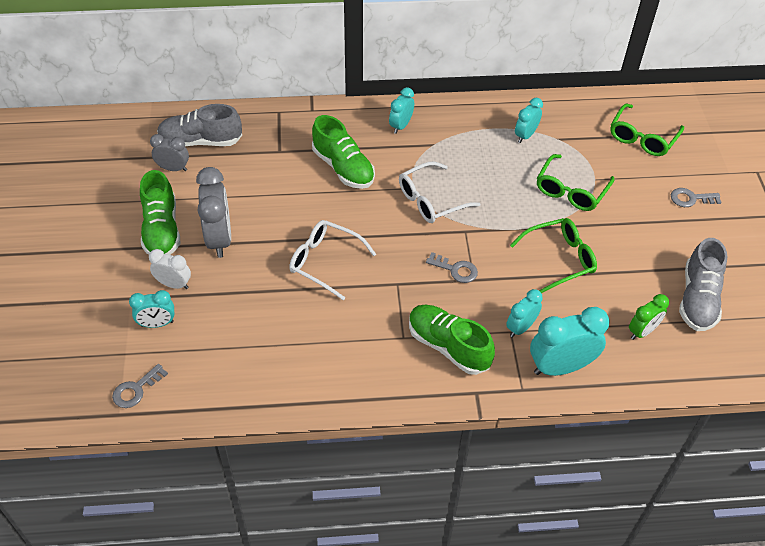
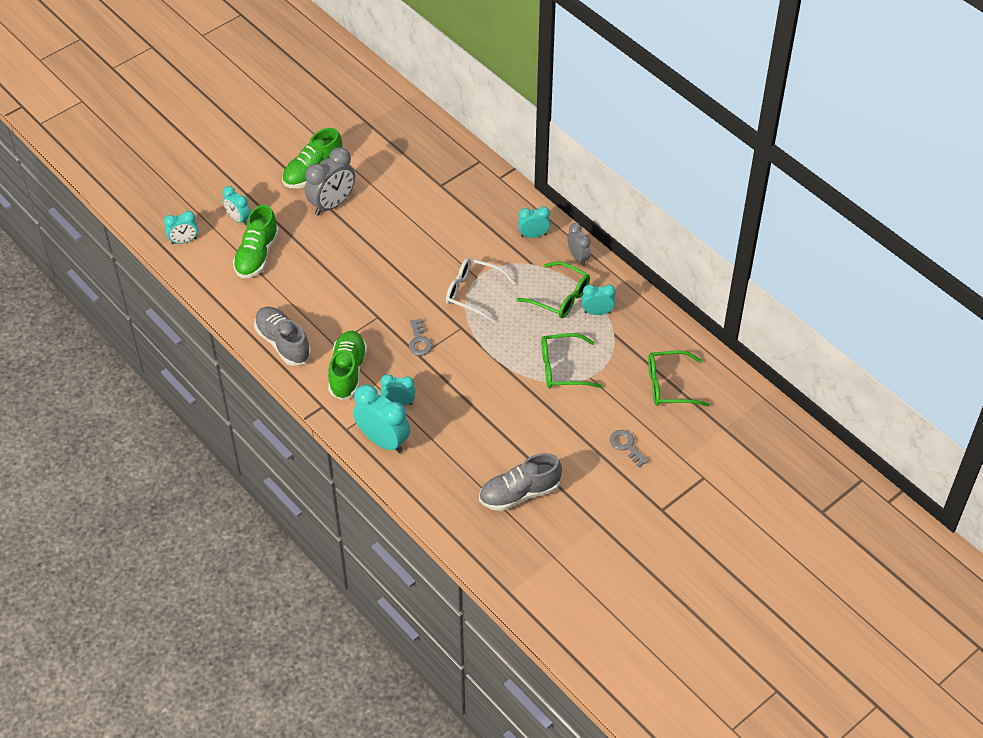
camera: 55 degrees right, 0 degrees up
(136, 389) = (184, 241): grey key -> turquoise clock
(173, 168) = (371, 143): grey clock -> grey clock (578, 257)
(174, 284) = (275, 207): white clock -> none
(201, 141) = (409, 140): grey shoe -> grey shoe (283, 343)
(325, 262) = (362, 269): white glasses -> none
(343, 168) = (458, 228): green shoe -> green shoe (257, 255)
(559, 259) = (484, 394): green glasses -> green glasses (560, 297)
(642, 331) = (456, 473): green clock -> none

